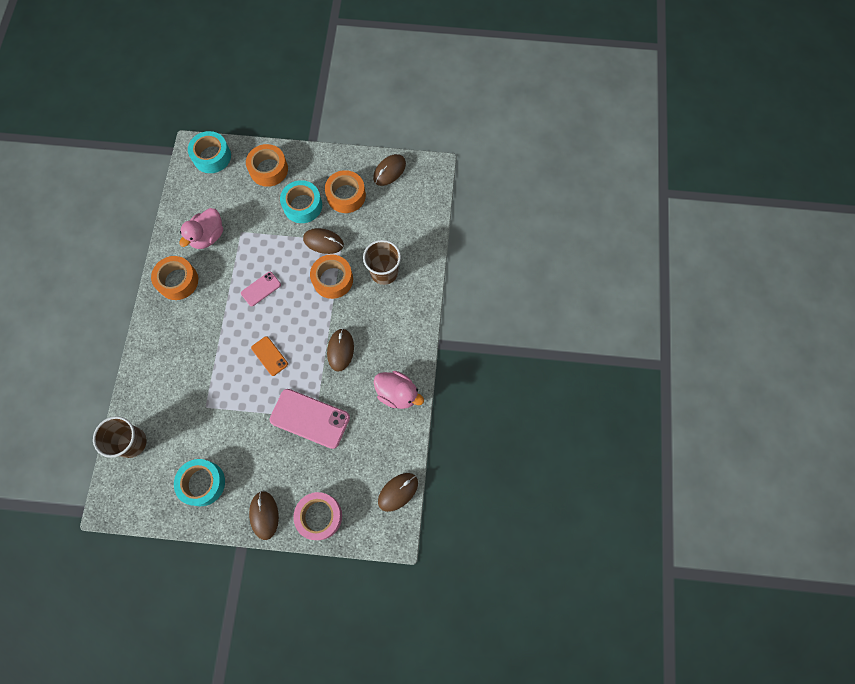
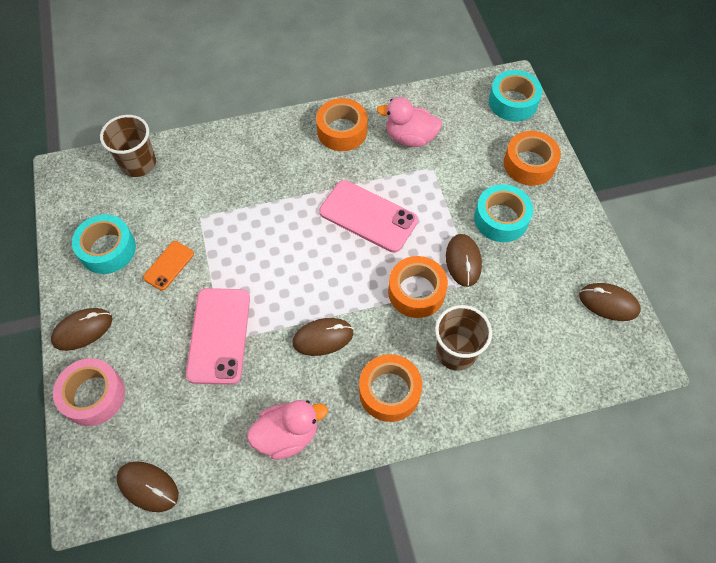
camera: 70 degrees right, 10 degrees down
(261, 289) = (368, 216): pink phone -> pink phone, size x1.85
(269, 356) = (285, 259): orange phone -> orange phone (169, 265)
(346, 195) = (542, 263): orange tape -> orange tape (389, 391)
(397, 394) = (287, 435): pink duck -> pink duck turned 120 degrees counterclockwise

